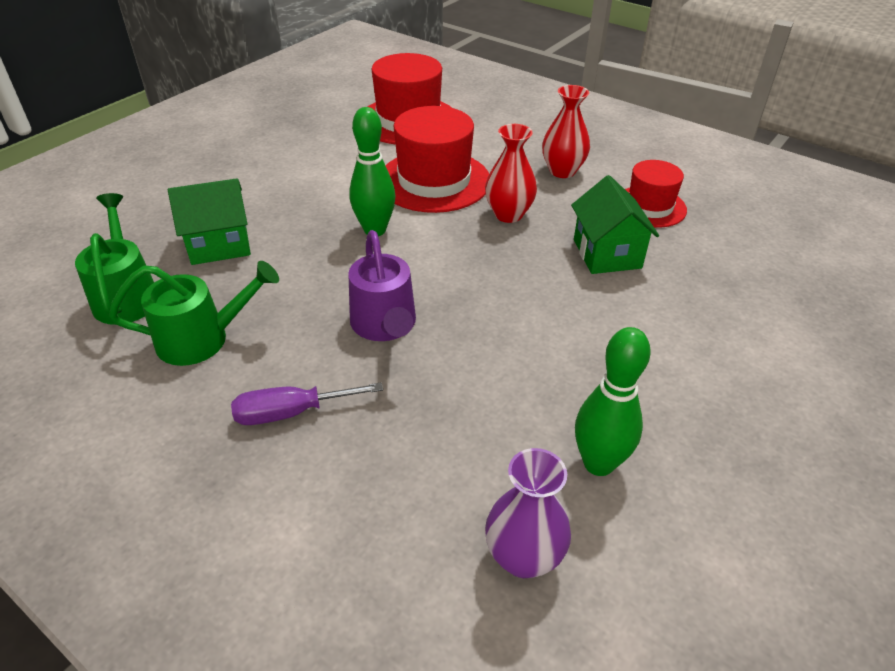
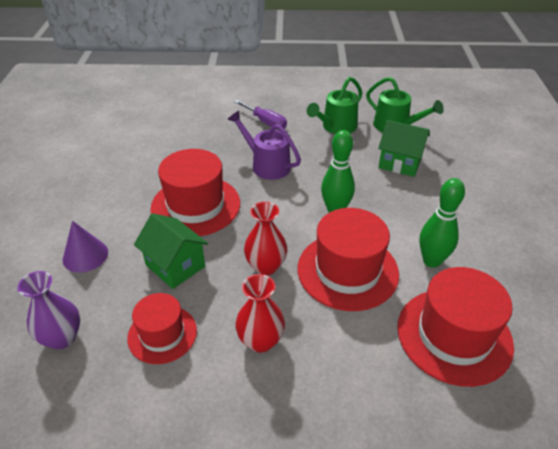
camera: 145 degrees right, 0 degrees up
(219, 245) = (400, 163): green house -> green house turned 75 degrees clockwise
(291, 412) = (266, 122): purple screwdriver -> purple screwdriver turned 90 degrees clockwise
(523, 557) = (144, 122): purple vase -> purple vase (62, 338)
(537, 311) = (195, 205): none -> red hat
(598, 463) = (128, 156): green bowling pin -> green bowling pin (431, 261)
(717, 310) = (85, 255): none -> purple cone

